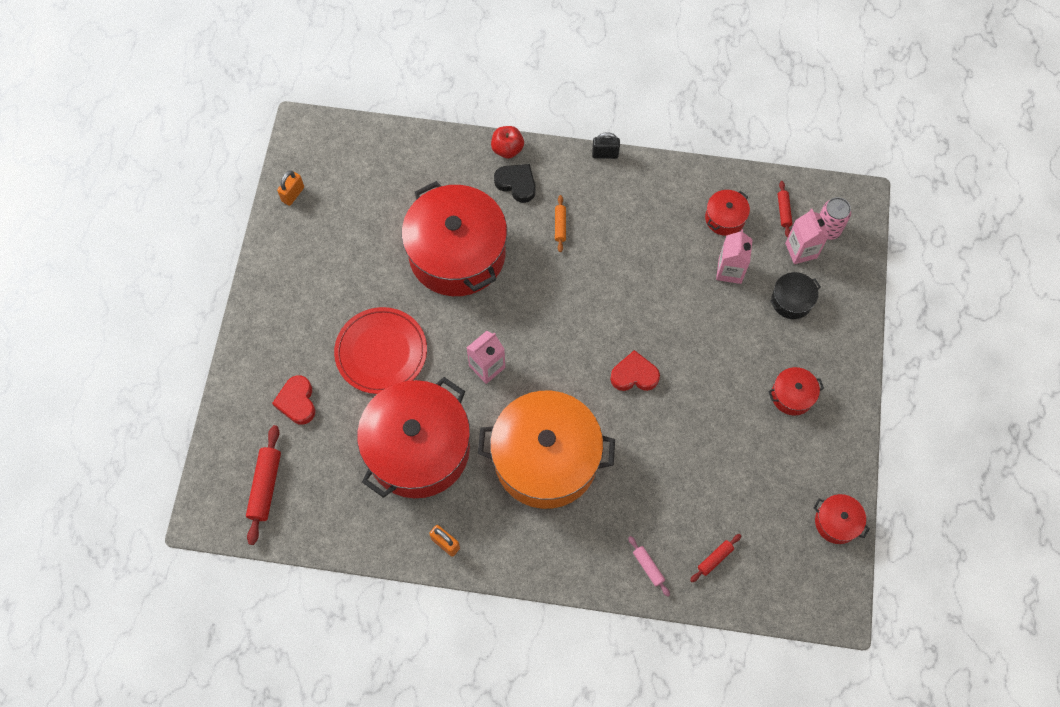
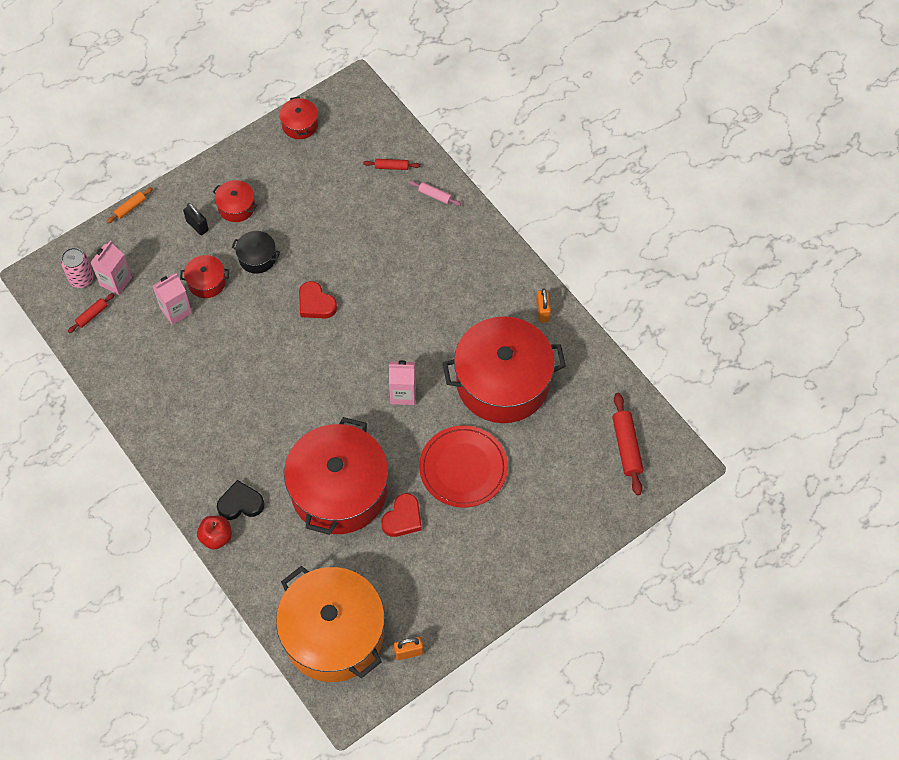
camera: 135 degrees left, 5 degrees down
(265, 486) = (626, 447): red rolling pin -> red rolling pin turned 60 degrees counterclockwise
(297, 402) = (554, 485): red heart -> red heart (403, 518)
(516, 184) = (240, 503): black heart -> black heart turned 90 degrees clockwise
(546, 459) = (428, 305): orange pot -> orange pot (333, 634)
(560, 226) = (247, 444): orange rolling pin -> orange rolling pin (130, 207)
(605, 154) = (154, 467): black padlock -> black padlock (197, 226)
(648, 567) = (435, 195): pink rolling pin -> pink rolling pin turned 75 degrees counterclockwise
(725, 218) = (134, 346): red pot -> red pot (206, 282)
(791, 300) = (163, 258): black pot -> black pot (257, 257)

